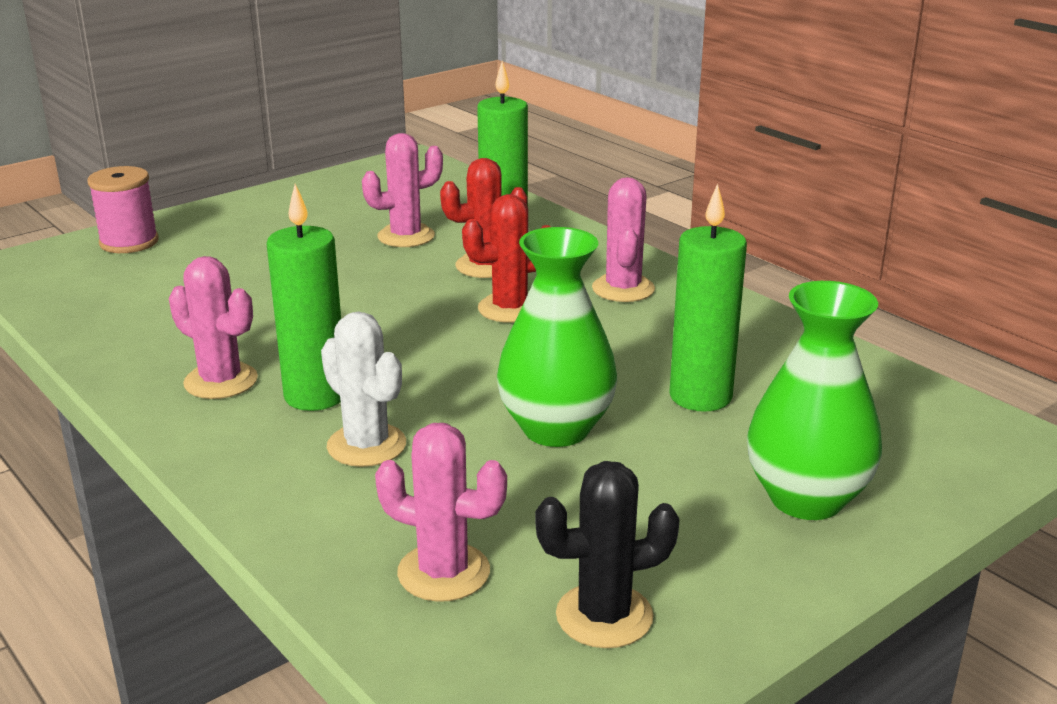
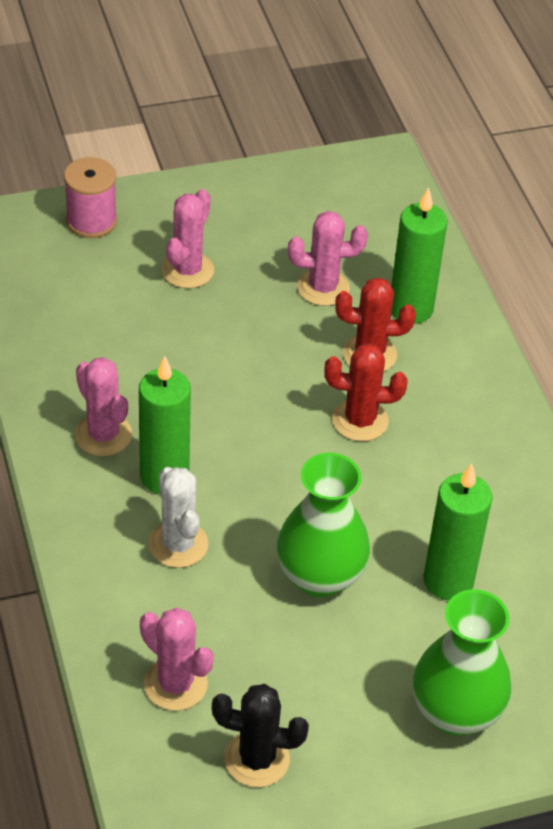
camera: 20 degrees right, 20 degrees up
(623, 289) = (468, 426): pink cactus -> pink cactus (187, 270)

